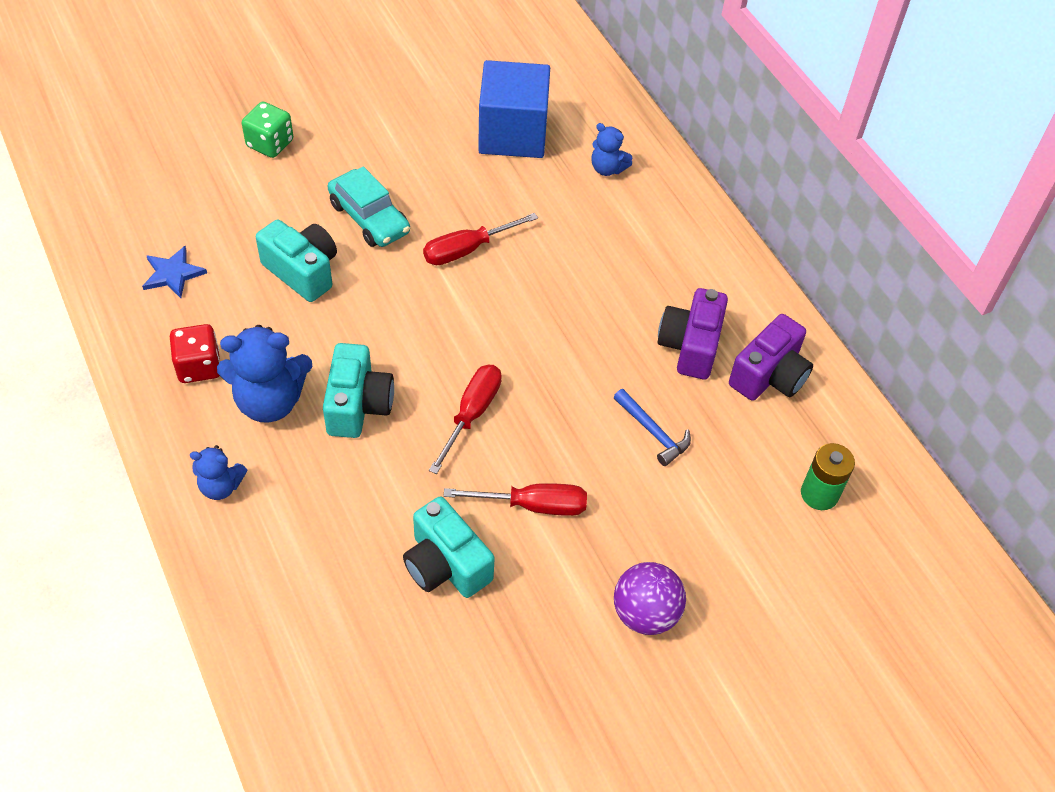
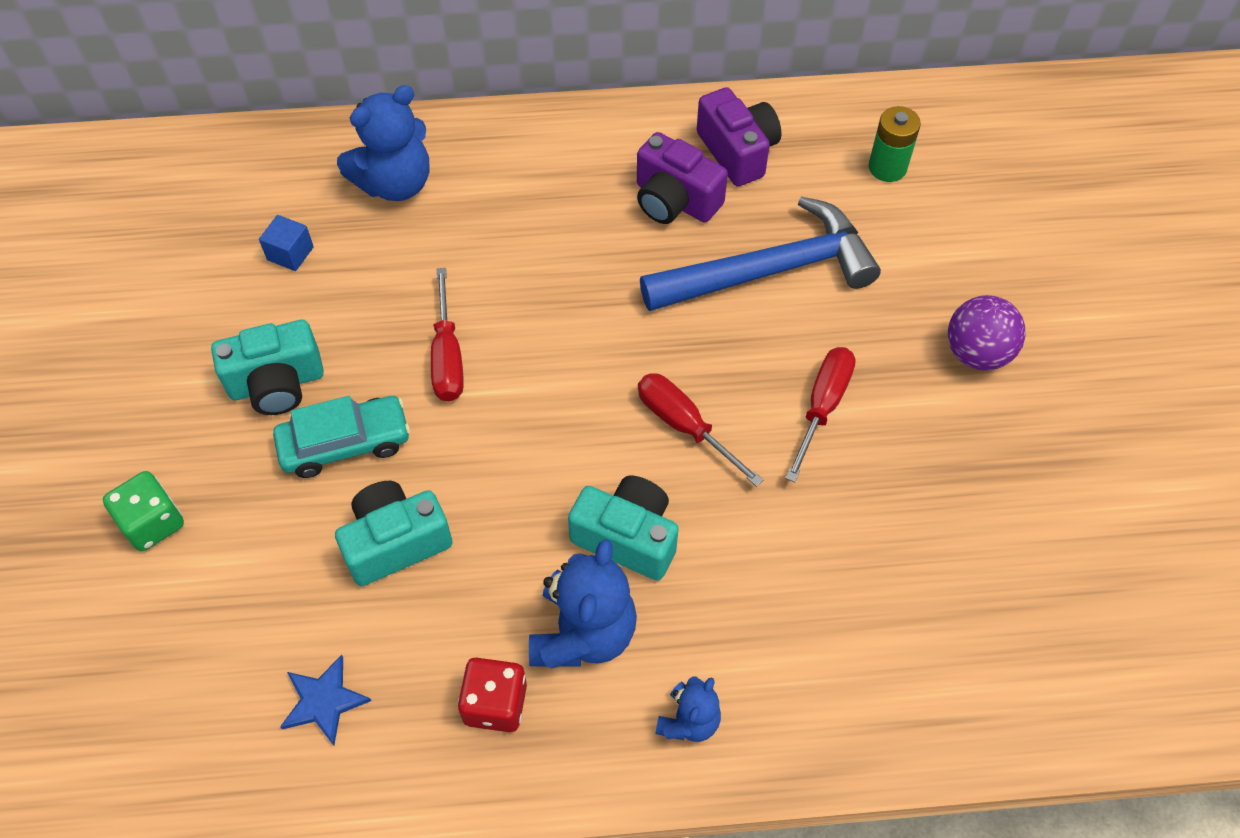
camera: 65 degrees left, 5 degrees up
(446, 565) = (870, 511): turquoise camera -> turquoise camera (277, 384)
(513, 134) = (290, 253): blue cube -> blue cube, size x0.41
(607, 168) = (395, 183): blue teddy bear -> blue teddy bear, size x1.80
(653, 432) = (769, 271): blue hammer -> blue hammer, size x2.26

